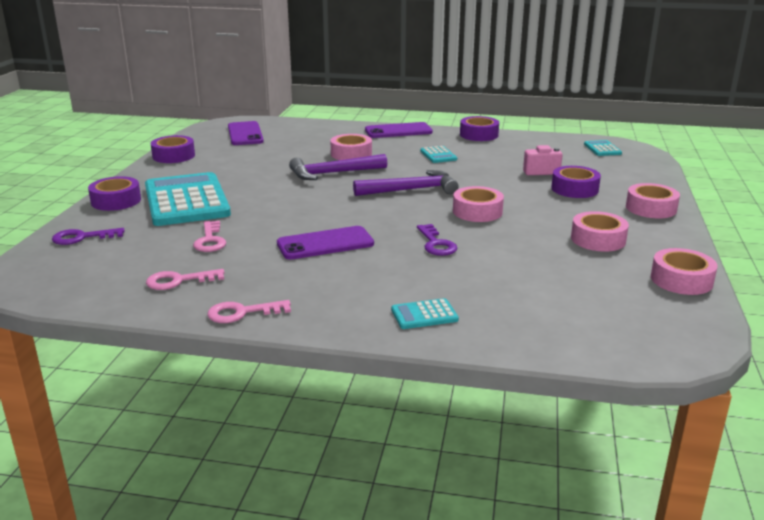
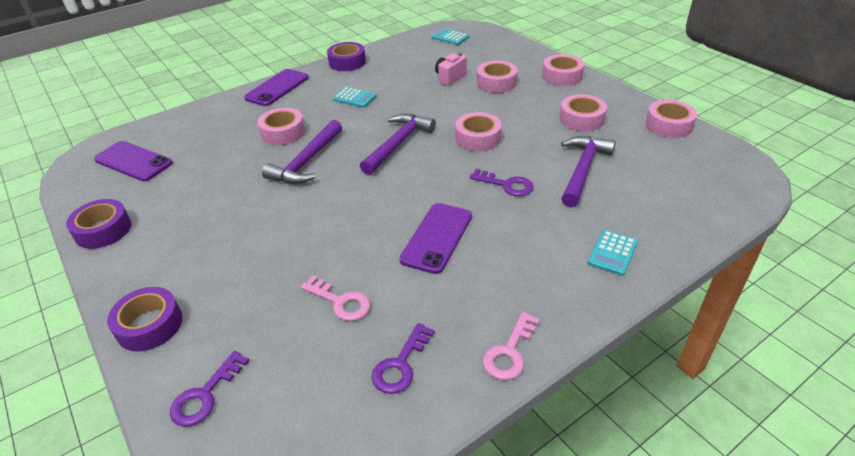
camera: 45 degrees left, 15 degrees up
(179, 281) = (400, 365): pink key -> purple key
(186, 201) = (229, 274): turquoise calculator -> none
(518, 265) = (582, 170): none -> purple hammer
(574, 189) = (496, 83): purple tape -> pink tape

